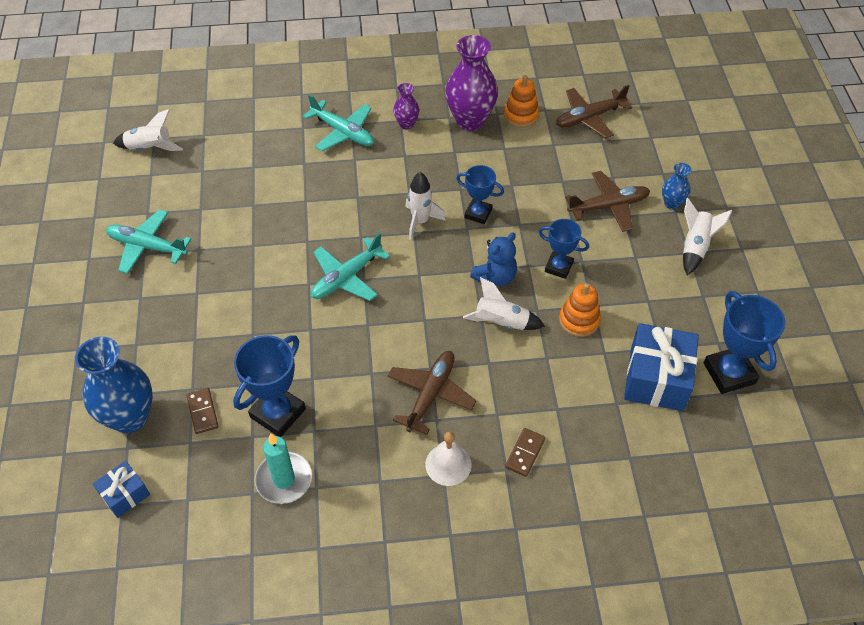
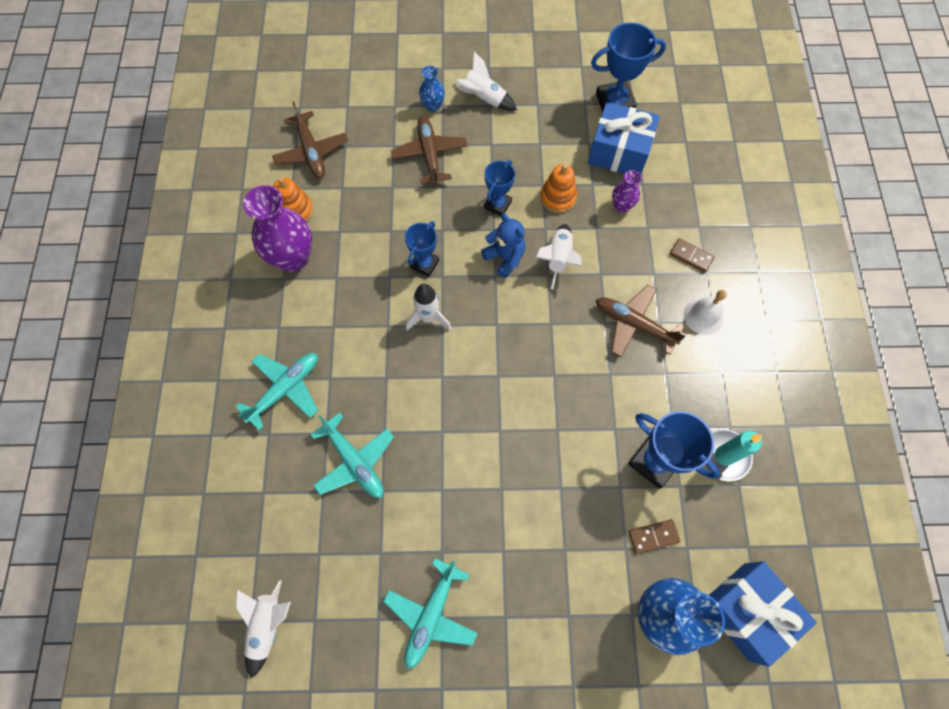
camera: 85 degrees left, 15 degrees up
(125, 494) = (747, 611): blue gift -> blue gift, size x1.85
(346, 277) = (495, 392): turquoise plane -> turquoise plane (354, 461)
(406, 124) = (286, 321): purple vase -> purple vase (621, 206)

